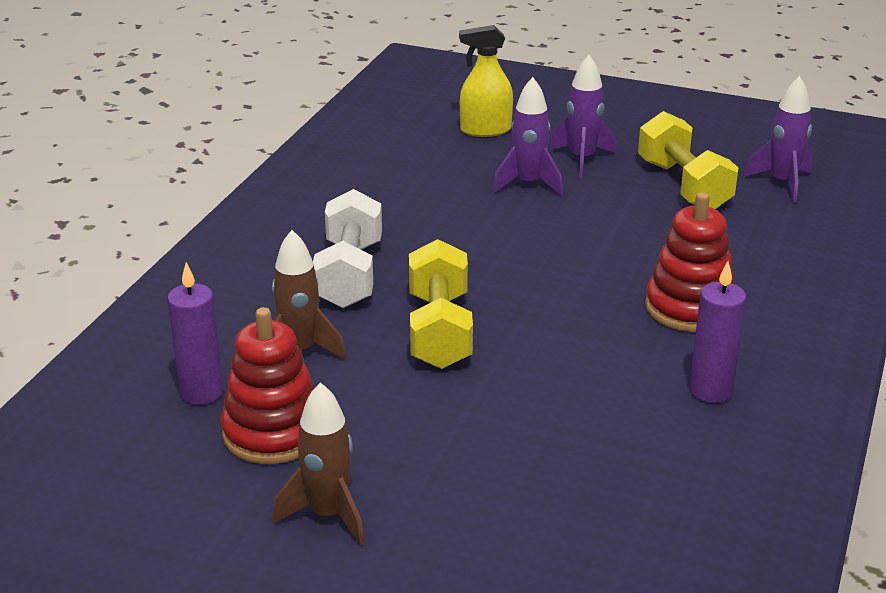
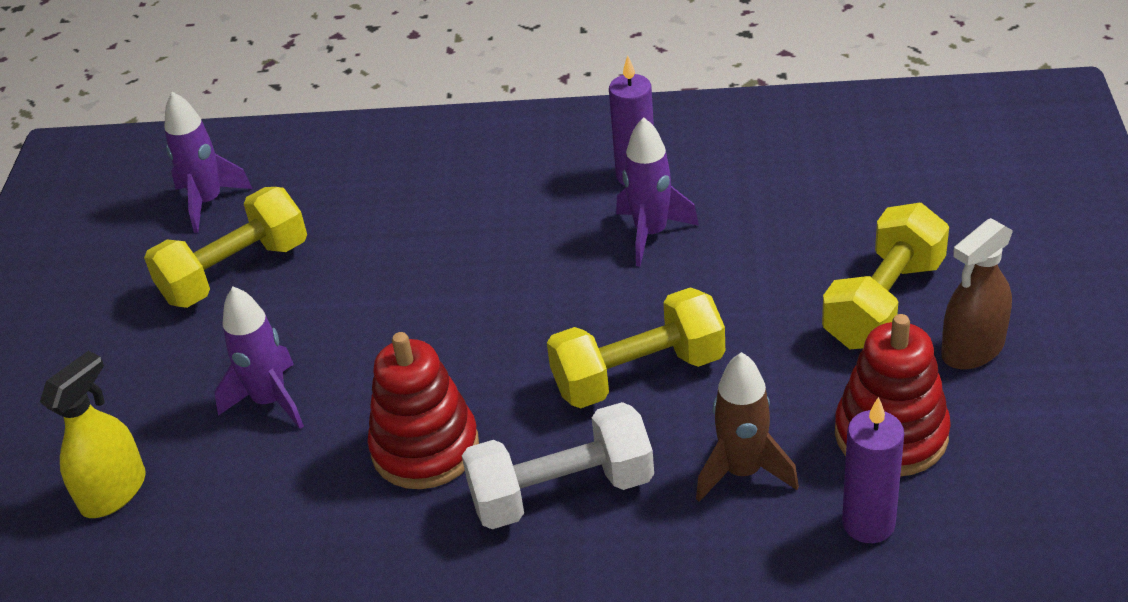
camera: 105 degrees left, 10 degrees up
(328, 515) = (972, 349): brown rocket -> brown spray bottle
(427, 483) = (884, 303): none -> yellow dumbbell
(485, 130) = (114, 492): yellow spray bottle -> yellow spray bottle turned 120 degrees counterclockwise
(582, 159) = (186, 371): purple rocket -> purple rocket (651, 234)
(689, 308) = (502, 215): red stacking toy -> red stacking toy (425, 448)

